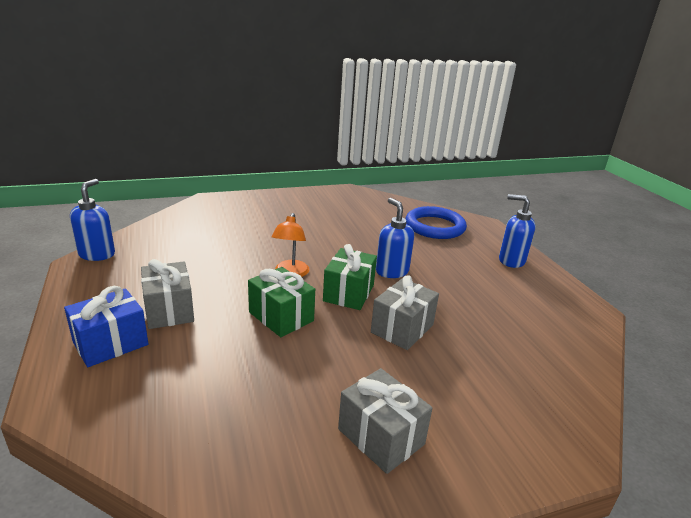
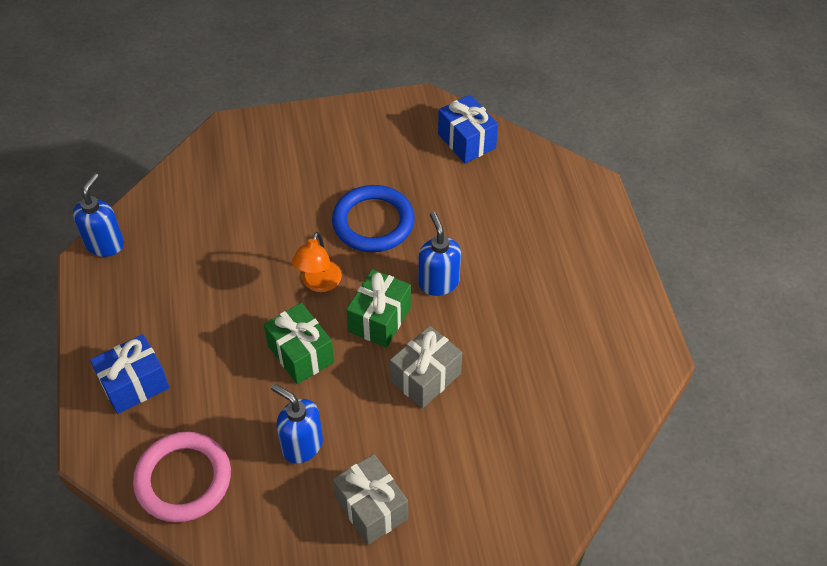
camera: 10 degrees right, 25 degrees up
(158, 422) = (183, 479): none -> pink ring
(169, 310) = (187, 340): grey gift -> none
(386, 205) = (466, 141): none -> blue gift
(435, 226) = (520, 191): blue ring -> blue ring (373, 222)
(511, 261) = (596, 265): blue soap dispenser -> blue soap dispenser (301, 445)

